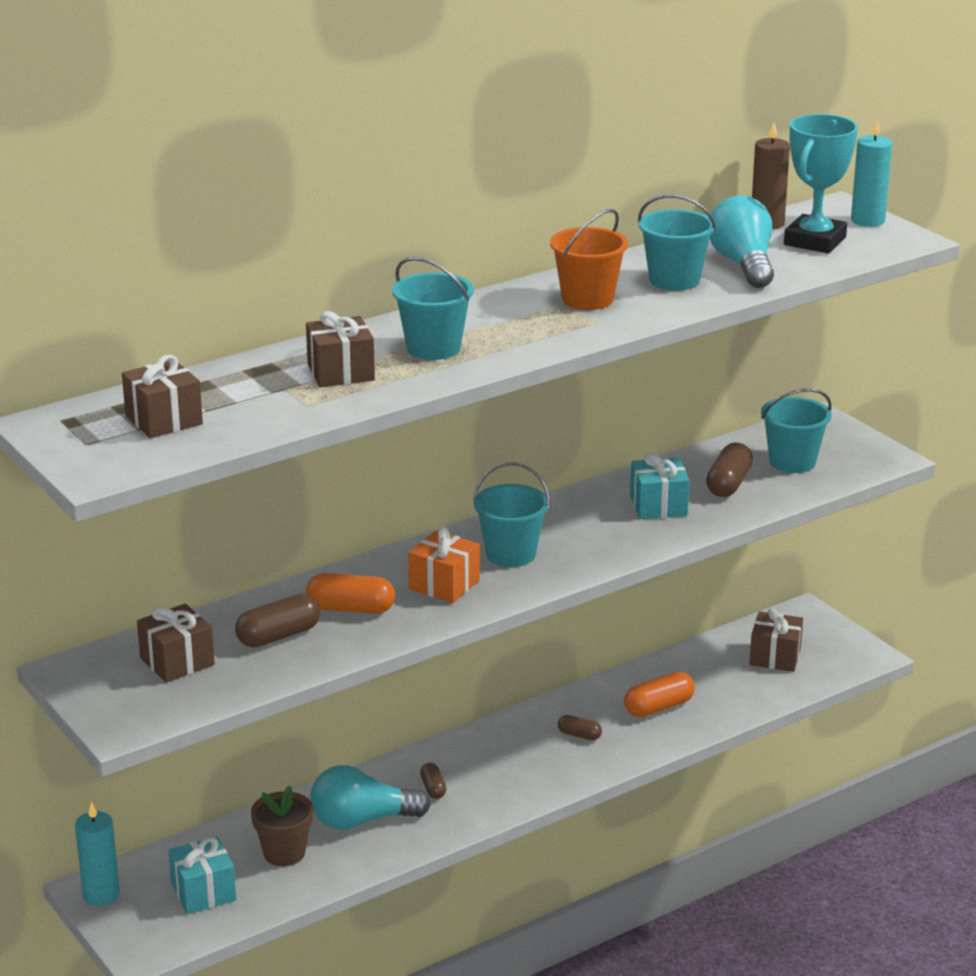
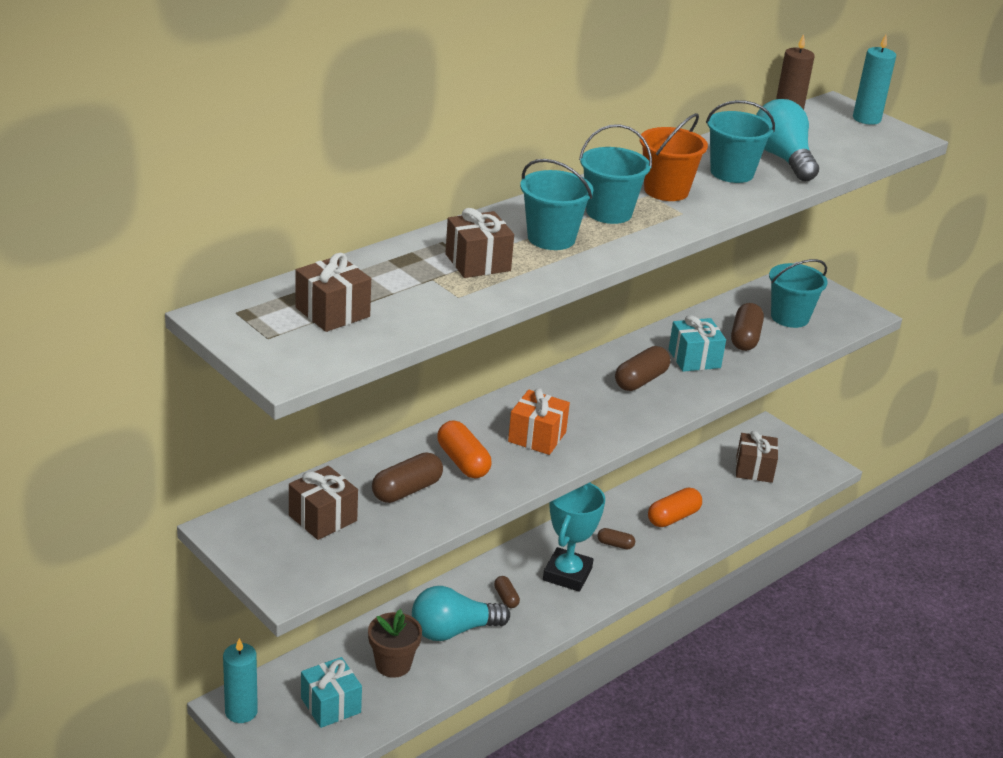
camera: 10 degrees left, 5 degrees up
(351, 609) = (463, 462): orange capsule -> orange capsule turned 60 degrees clockwise
(511, 554) = (585, 406): turquoise bucket -> turquoise bucket (609, 212)
(586, 528) = (641, 380): none -> brown capsule
(815, 241) = (832, 137): turquoise trophy -> turquoise trophy (567, 574)

